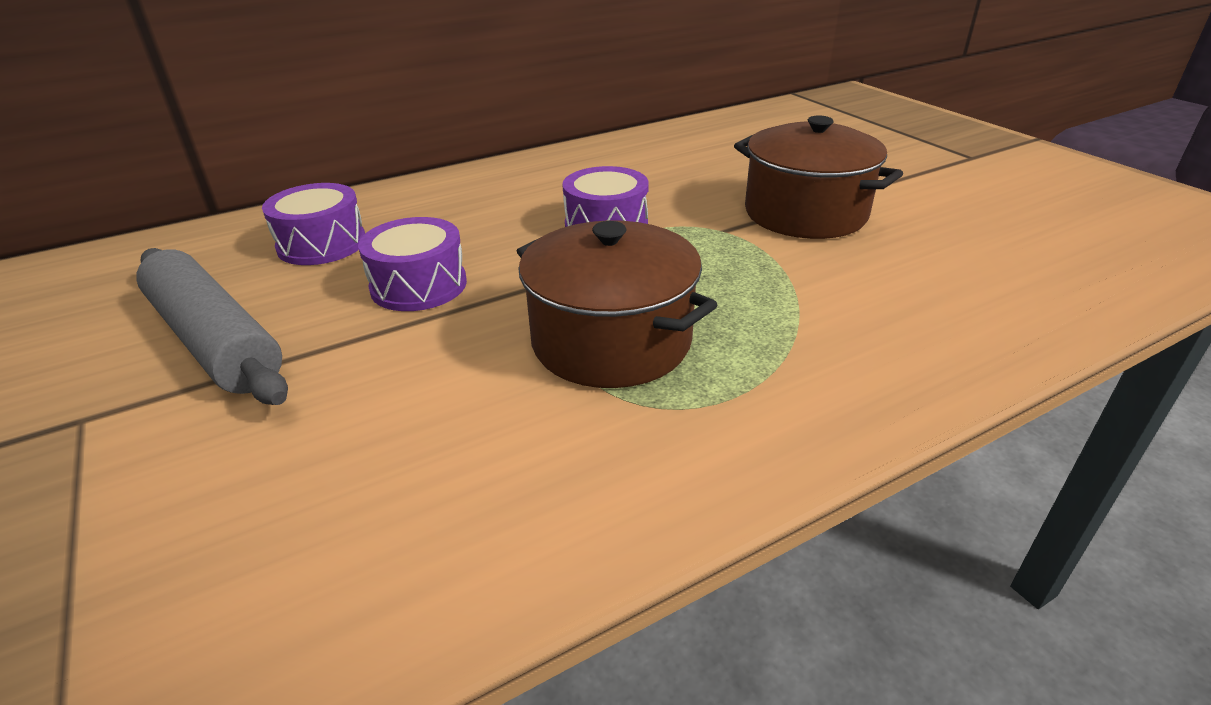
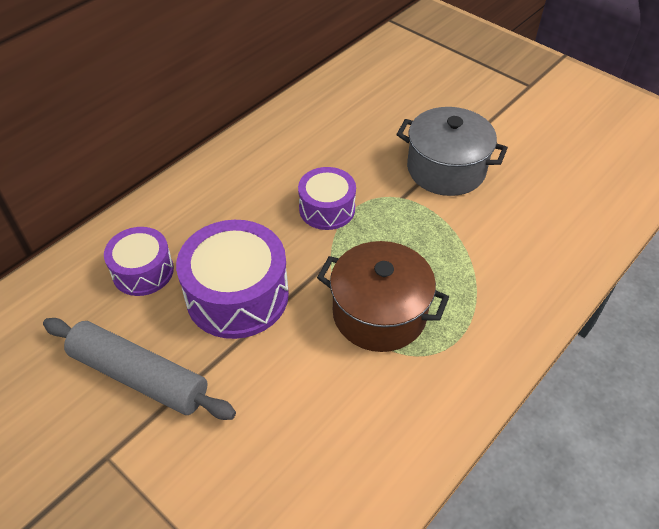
camera: 20 degrees left, 15 degrees up
(418, 285) = (237, 295): purple drum -> purple drum, size x1.64
(805, 213) = (446, 169): brown pot -> grey pot

